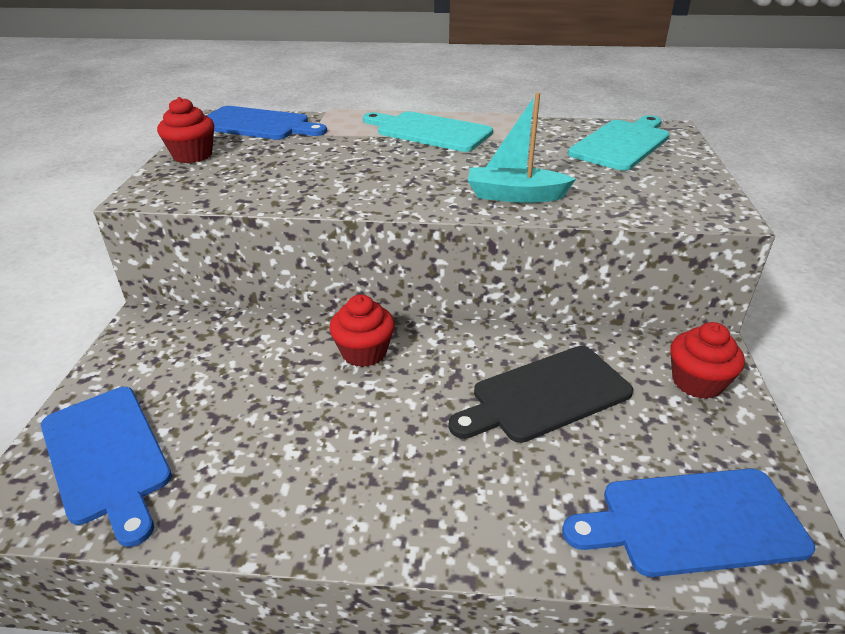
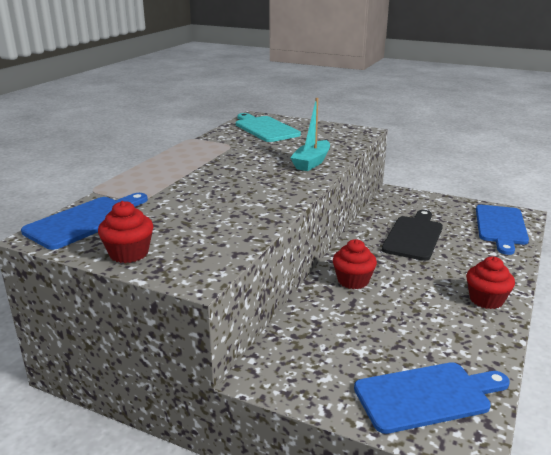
camera: 70 degrees left, 10 degrees down
(430, 131) = (187, 166): turquoise cutting board -> none
(545, 395) = (414, 236): black cutting board -> black cutting board turned 150 degrees counterclockwise
(697, 382) = (416, 201): red cupcake -> red cupcake (486, 300)

